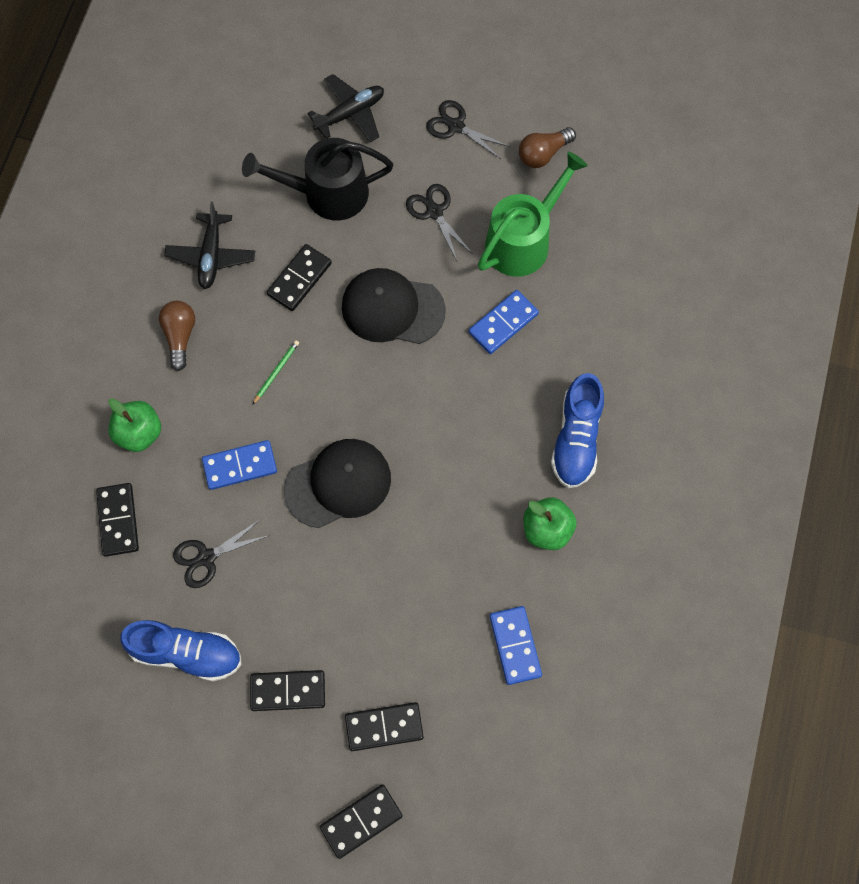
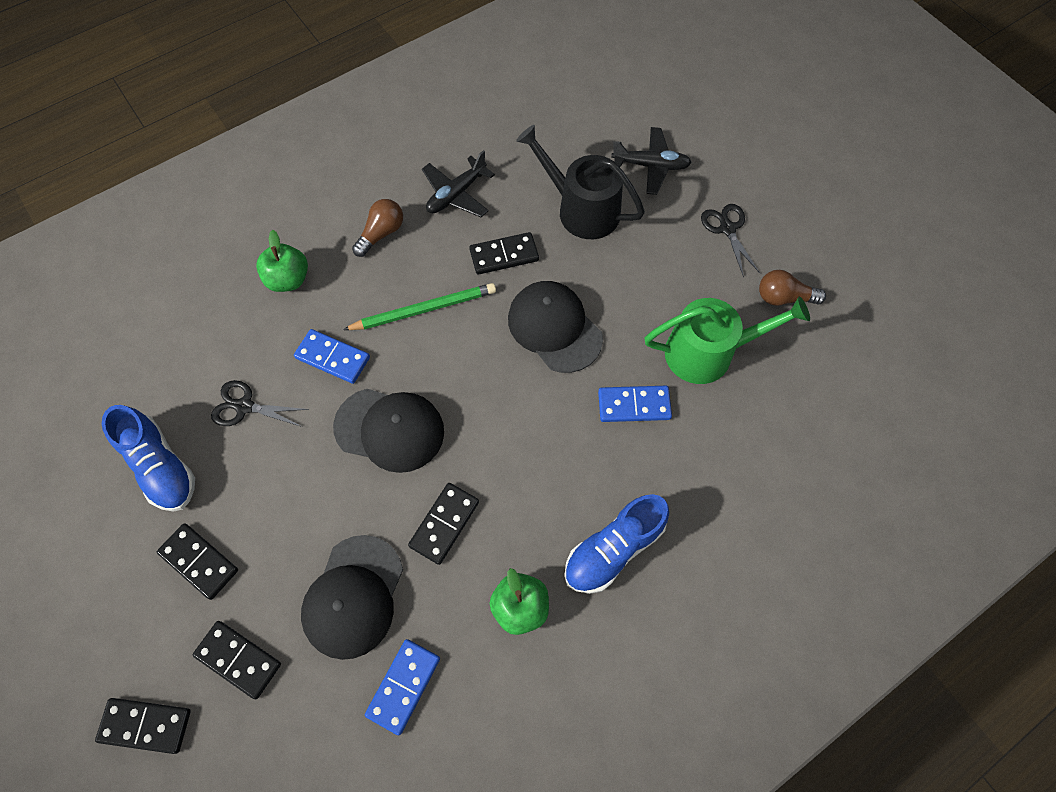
camera: 40 degrees right, 5 degrees down
(118, 520) = (214, 329): black domino -> black domino (444, 524)
(276, 372) = (424, 309): green pencil -> green pencil, size x2.00
(425, 619) = (353, 596): none -> black cap
(434, 212) = (653, 280): black scissors -> none

